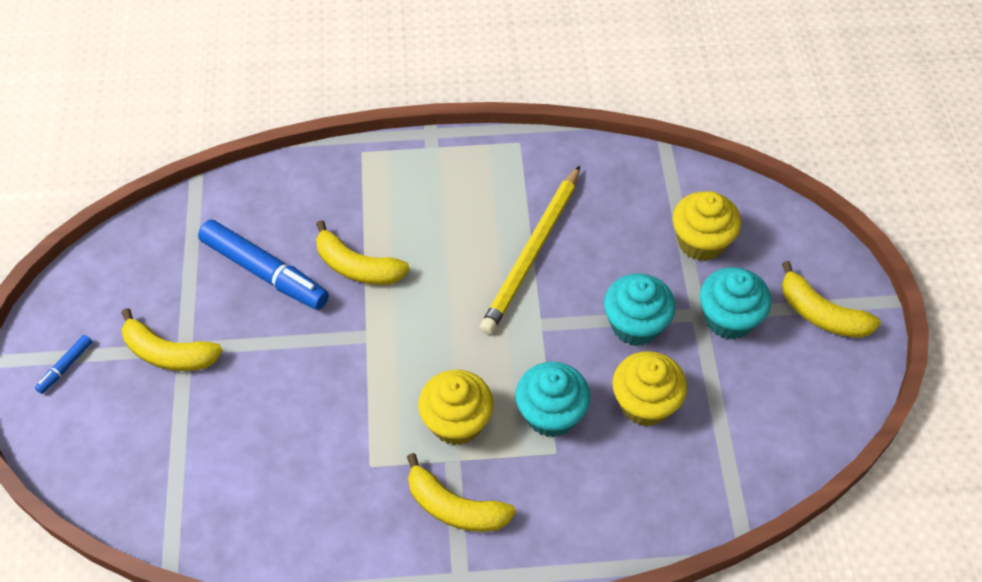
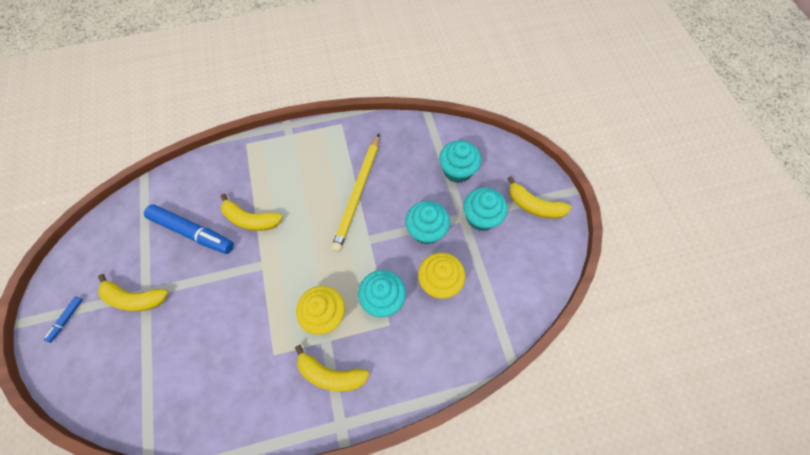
camera: 10 degrees left, 10 degrees up
(701, 242) = (457, 171): yellow cupcake -> turquoise cupcake

